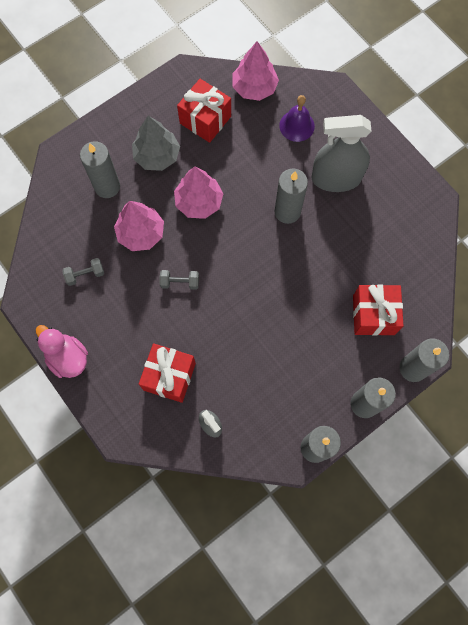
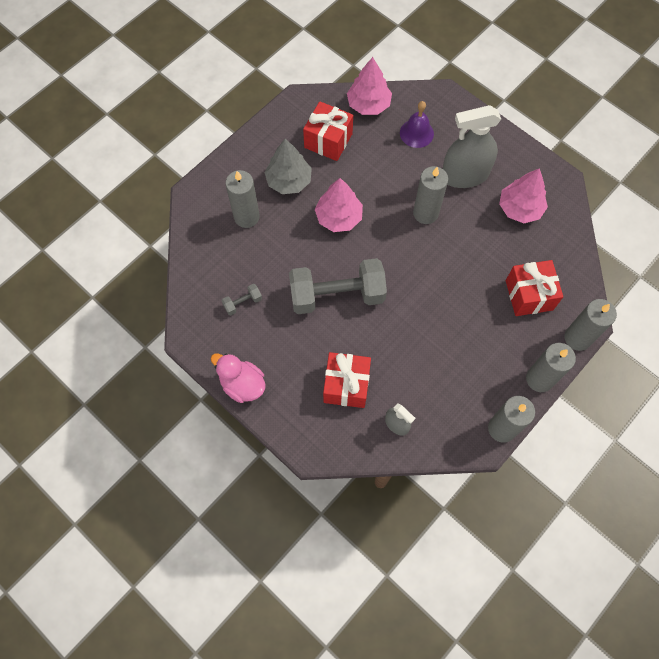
camera: 10 degrees left, 5 degrees down
(141, 233) = (289, 255): pink tree -> pink tree (520, 208)
(180, 282) = (337, 295): grey dumbbell -> grey dumbbell, size x2.44

